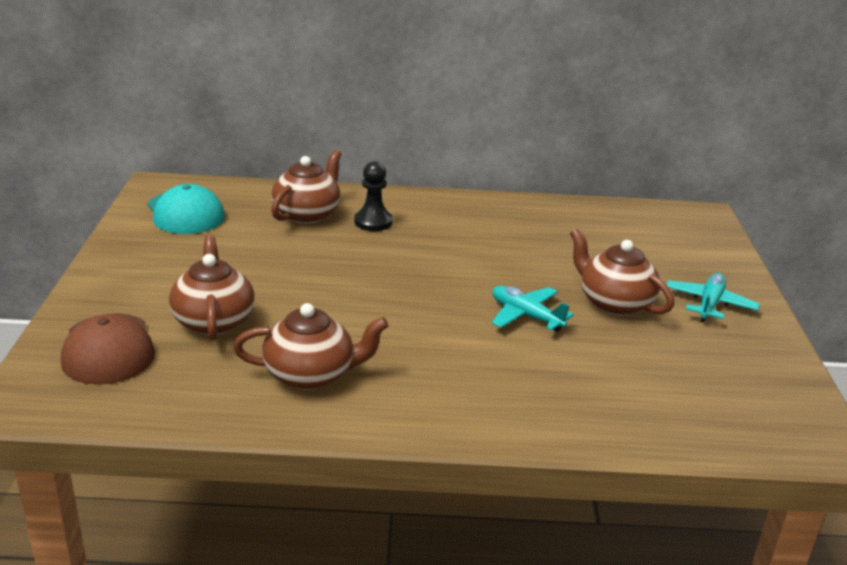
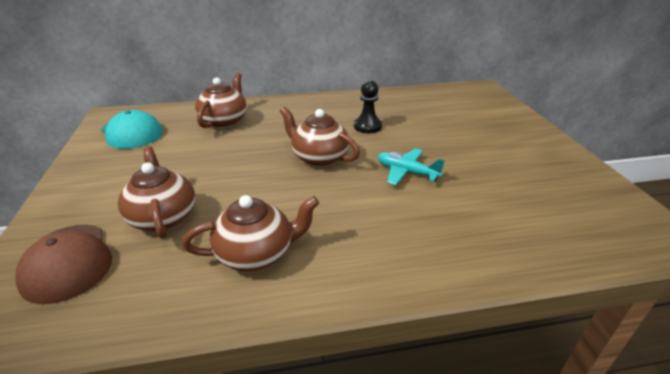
camera: 10 degrees left, 5 degrees up
(373, 222) = (273, 120): black pawn -> black pawn (367, 126)
(614, 303) = (461, 153): brown teapot -> brown teapot (319, 157)
(709, 304) = (522, 144): turquoise plane -> none

